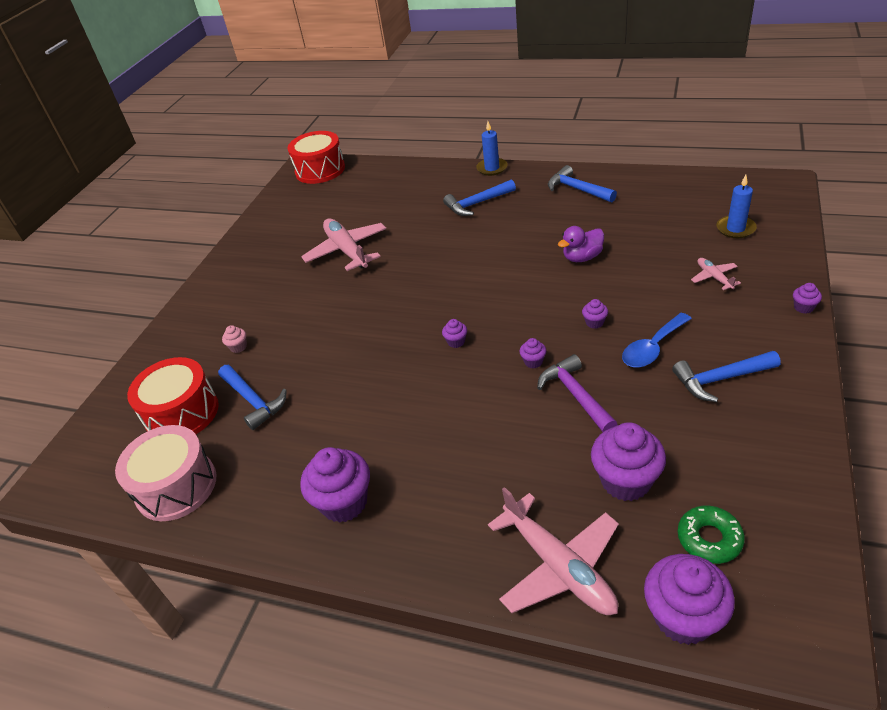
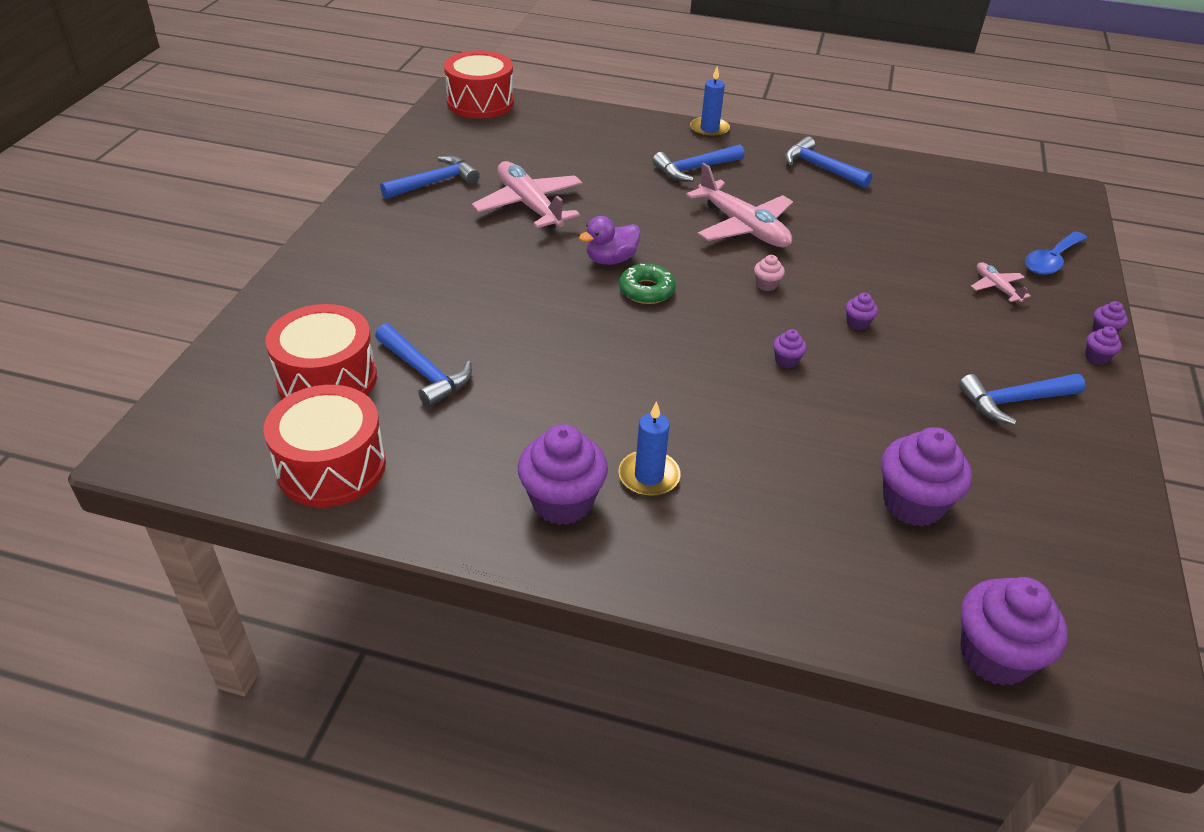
camera: 10 degrees left, 0 degrees up
(176, 486) = (331, 466): pink drum -> red drum
(238, 347) = (395, 306): pink cupcake -> pink cupcake (766, 285)
(279, 241) = (435, 182): none -> blue hammer
(456, 342) = (686, 328): purple cupcake -> purple cupcake (1096, 357)
(559, 566) = (842, 592): pink plane -> pink plane (743, 227)
(575, 395) = (842, 403): purple hammer -> none
(582, 257) = (834, 247): purple duck -> purple duck (611, 260)
(652, 348) = (930, 359): blue spoon -> blue spoon (1051, 261)
(709, 539) = (1017, 574): green donut -> green donut (646, 290)
(735, 229) = (1017, 236): blue candle -> blue candle (649, 476)

